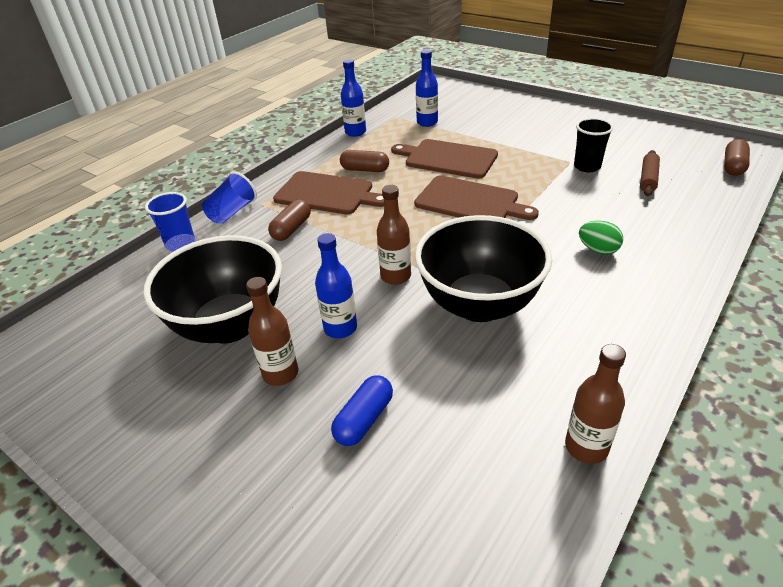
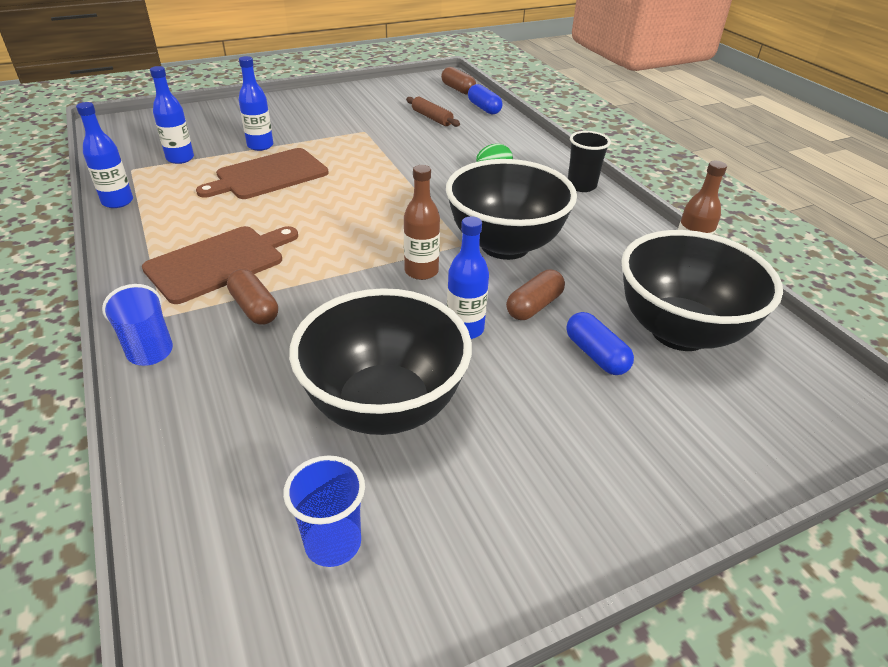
camera: 65 degrees left, 0 degrees up
(180, 244) = (157, 411): blue cup -> blue cup (333, 543)
(280, 373) = (498, 389): brown bottle -> none
(365, 169) = (209, 223): brown capsule -> brown capsule (534, 306)
(449, 474) = (679, 331): none -> black bowl
(470, 201) = (357, 193): brown cutting board -> none
(482, 137) = (260, 146): none -> blue bottle
(587, 166) = (382, 129): black cup -> black cup (581, 186)
(720, 195) = (484, 108): none -> blue capsule

